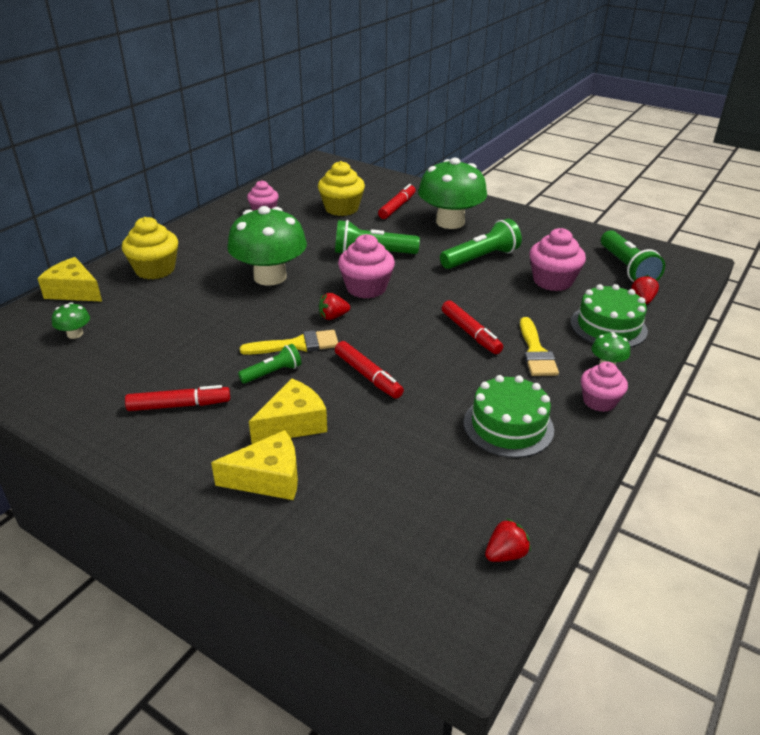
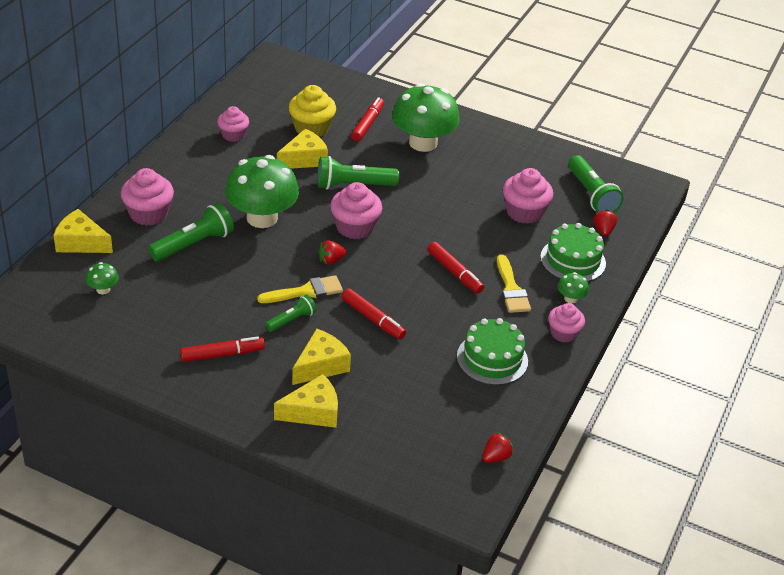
camera: 10 degrees left, 5 degrees up
(155, 269) = (148, 214): yellow cupcake -> pink cupcake
(328, 231) = (304, 159): none -> yellow cheese
(481, 258) = (457, 188): green flashlight -> green flashlight (194, 244)

